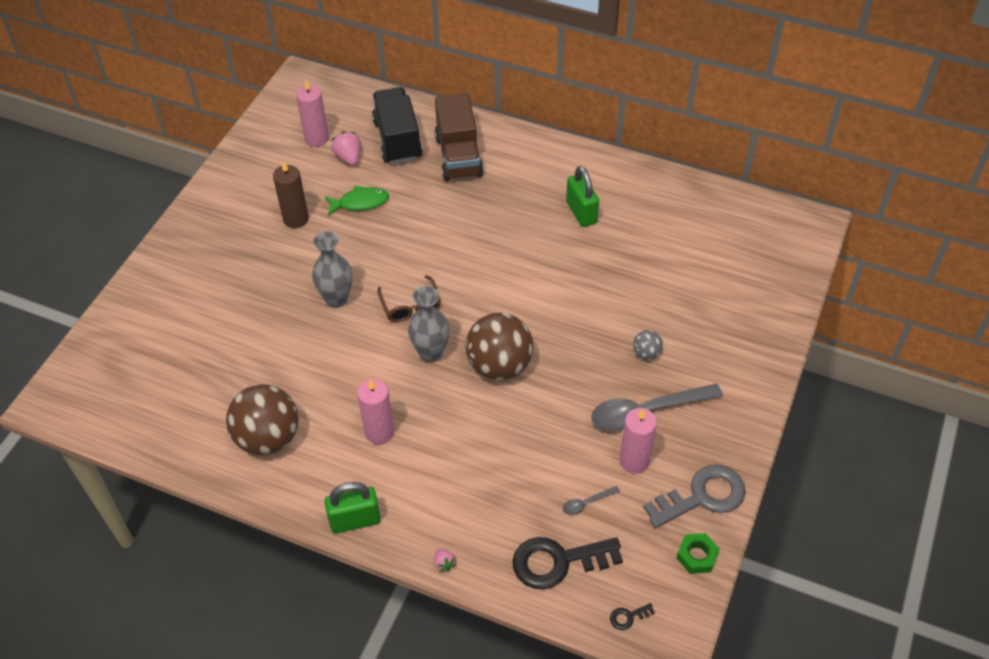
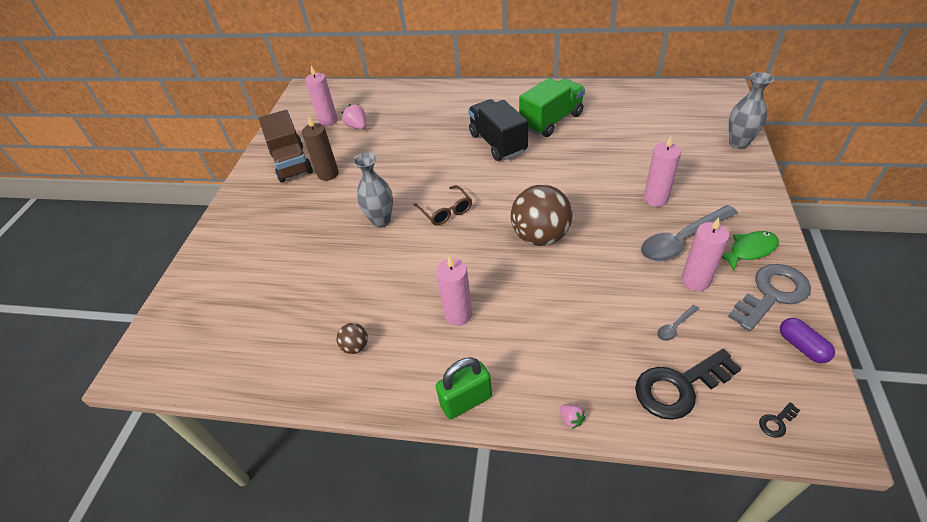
camera: 10 degrees left, 5 degrees down
(268, 438) = (355, 346): brown ball -> brown ball, size x0.45
(360, 202) = (377, 152): green fish -> green fish (749, 250)
(397, 140) = (391, 108): black truck -> black truck (497, 143)
(431, 353) = (477, 241): grey vase -> grey vase (738, 143)
(458, 156) = (442, 108): brown truck -> brown truck (291, 163)
(581, 212) = (551, 121): green padlock -> green truck
(646, 353) = (656, 199): grey ball -> pink candle
(697, 556) = (802, 346): green nut -> purple capsule

